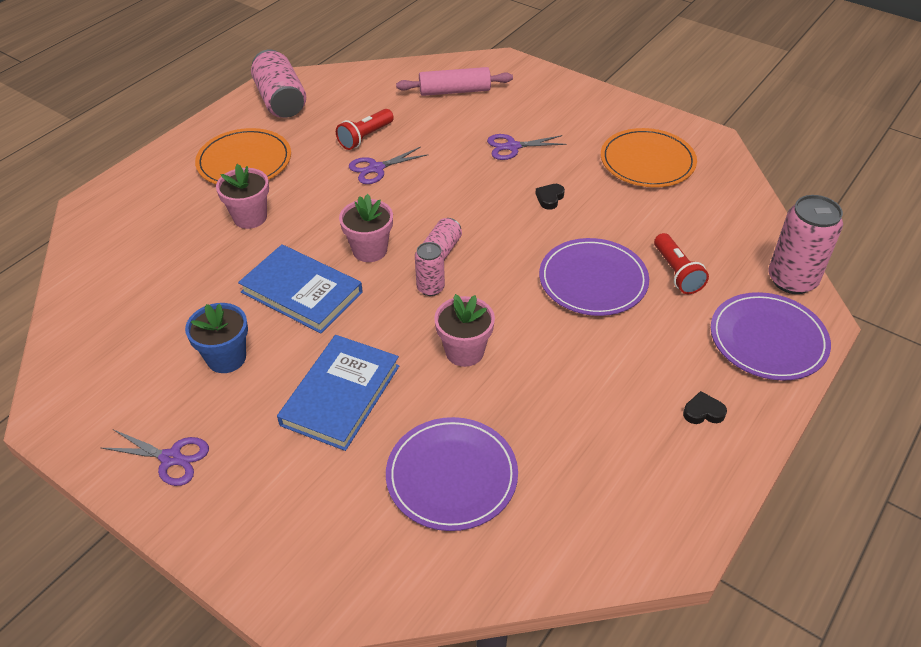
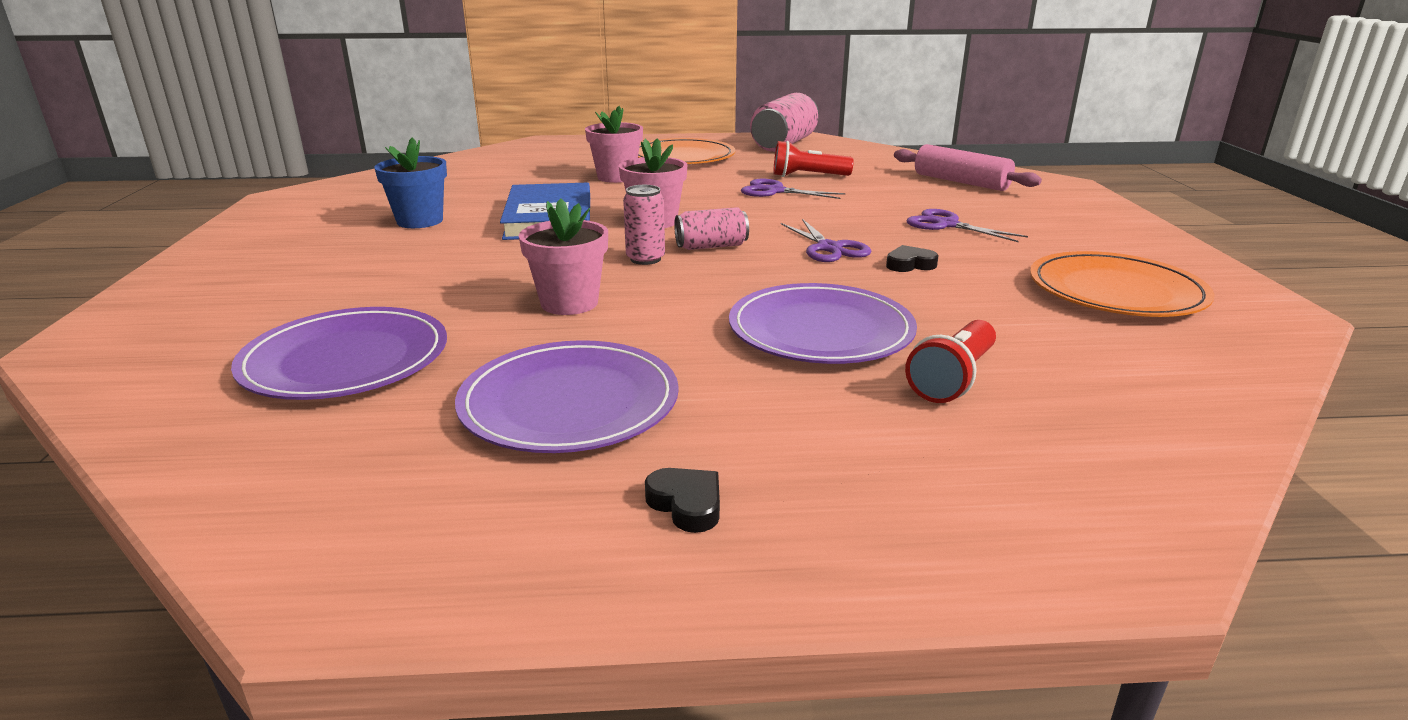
camera: 50 degrees right, 20 degrees down
(171, 458) = (265, 241): purple scissors -> purple scissors (829, 248)
(341, 395) = (422, 272): blue book -> none
(768, 339) = (967, 512): purple plate -> purple plate (569, 402)
(792, 280) = (1162, 486): pink can -> none

